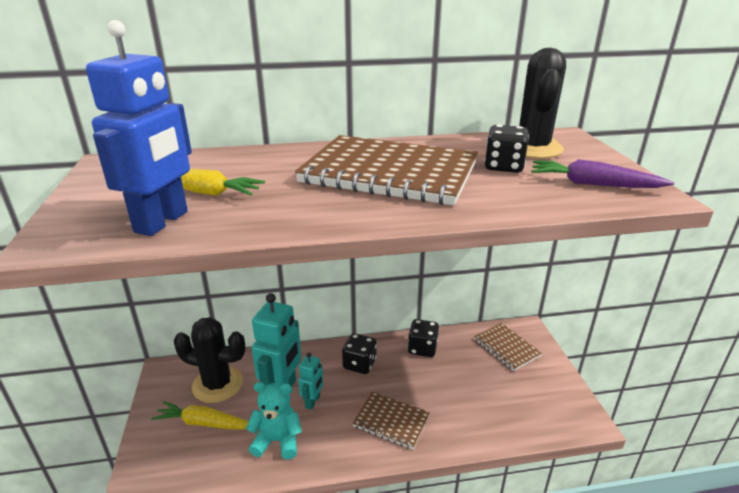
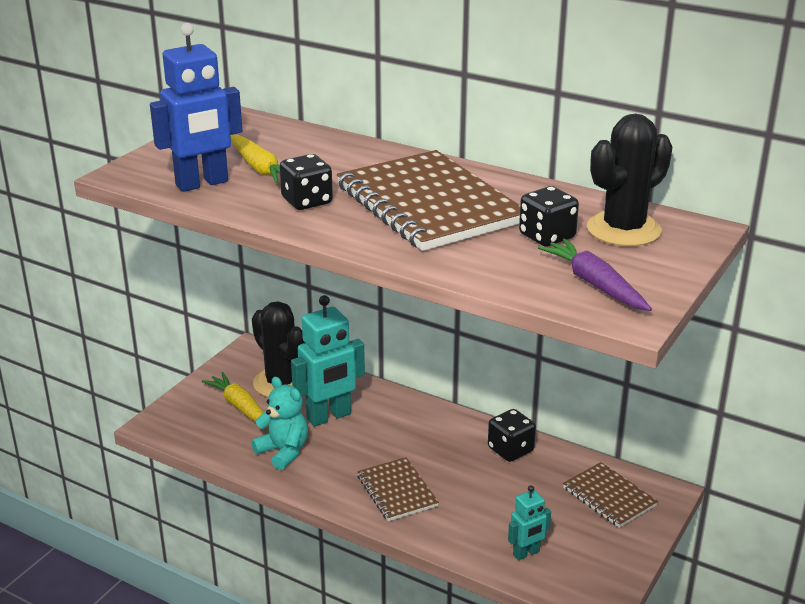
camera: 40 degrees right, 0 degrees up
(313, 402) = (345, 438): turquoise robot -> turquoise robot (526, 553)
(359, 364) = (426, 431): black dice -> black dice (307, 201)
(506, 347) = (609, 497): brown notebook -> brown notebook turned 45 degrees counterclockwise

